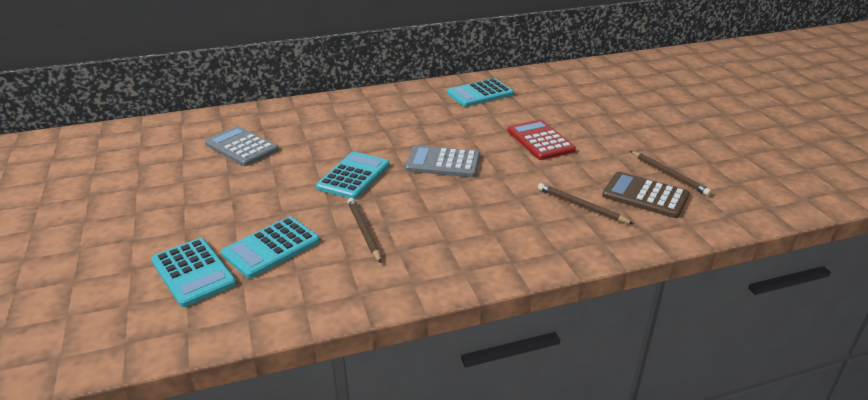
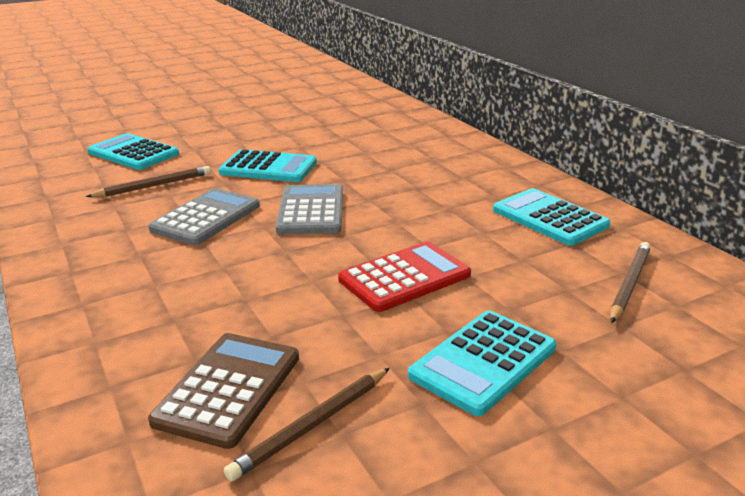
camera: 80 degrees right, 5 degrees down
(193, 272) = (104, 134): turquoise calculator -> turquoise calculator (483, 362)
(241, 147) = (320, 115): grey calculator -> grey calculator (206, 218)
(581, 206) = (196, 320): brown pencil -> brown pencil (629, 284)

